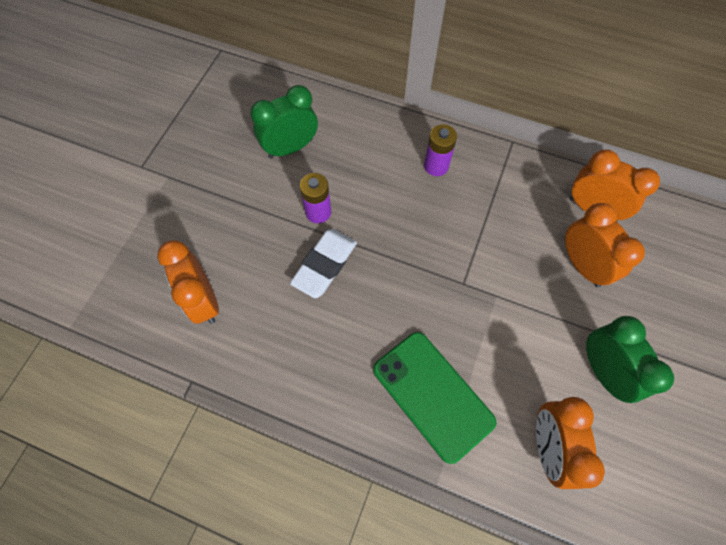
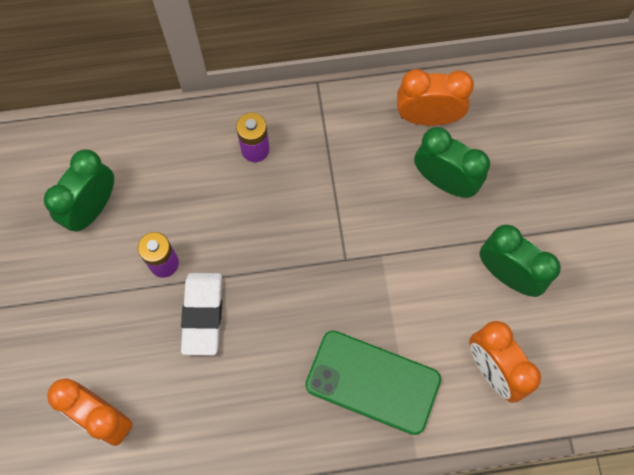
camera: 30 degrees left, 5 degrees up
(582, 265) = (444, 181): orange clock -> green clock

